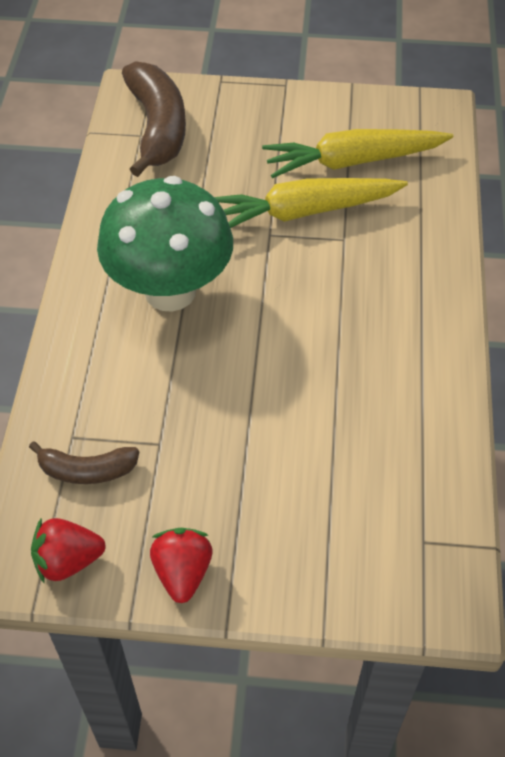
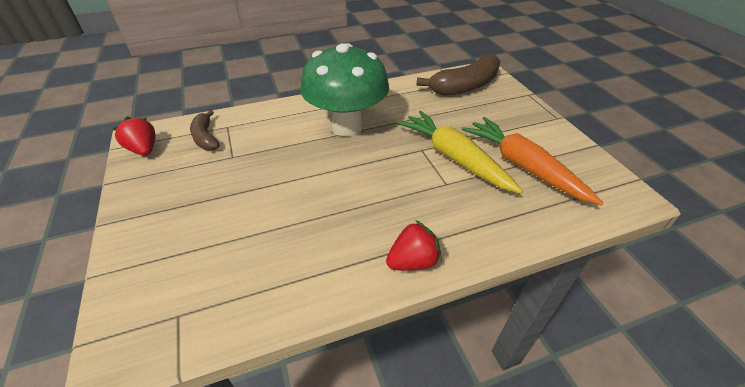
camera: 65 degrees right, 10 degrees down
(182, 572) = (139, 193): red strawberry -> red strawberry (413, 261)
(353, 161) = (523, 166): yellow carrot -> orange carrot

